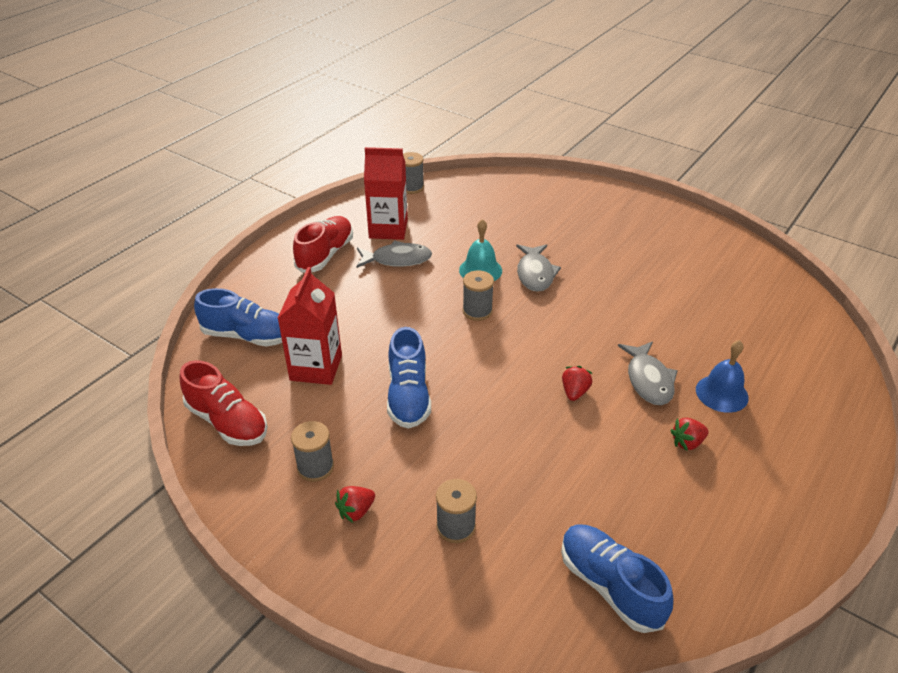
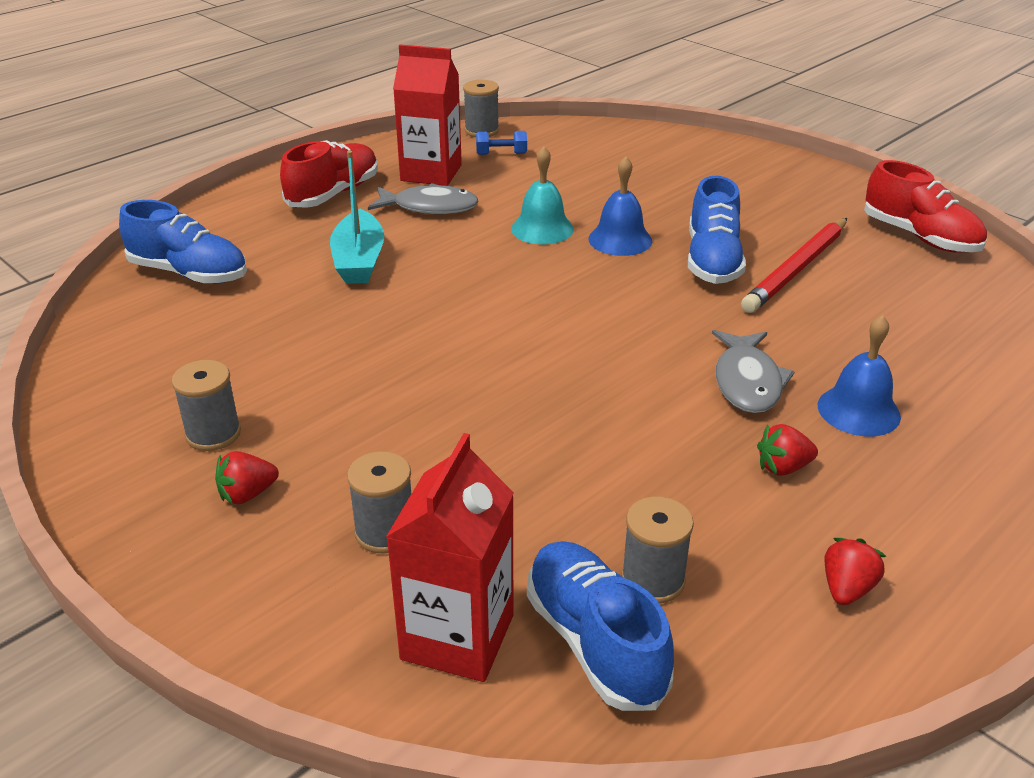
camera: 10 degrees right, 5 degrees down
(227, 422) = (117, 367): red shoe -> red shoe (920, 237)
(316, 368) = (265, 318): red carton -> red carton (457, 637)
(364, 311) = (359, 261): none -> turquoise boat
(408, 396) = (381, 364): blue shoe -> blue shoe (712, 260)
(432, 207) = (501, 154): none -> blue dumbbell
(477, 311) = (519, 275): grey spool -> grey spool (653, 580)
(535, 274) = (620, 239): grey fish -> blue bell
(574, 392) = (628, 385): red strawberry -> red strawberry (846, 589)
(656, 286) = (796, 269): none -> red pencil

